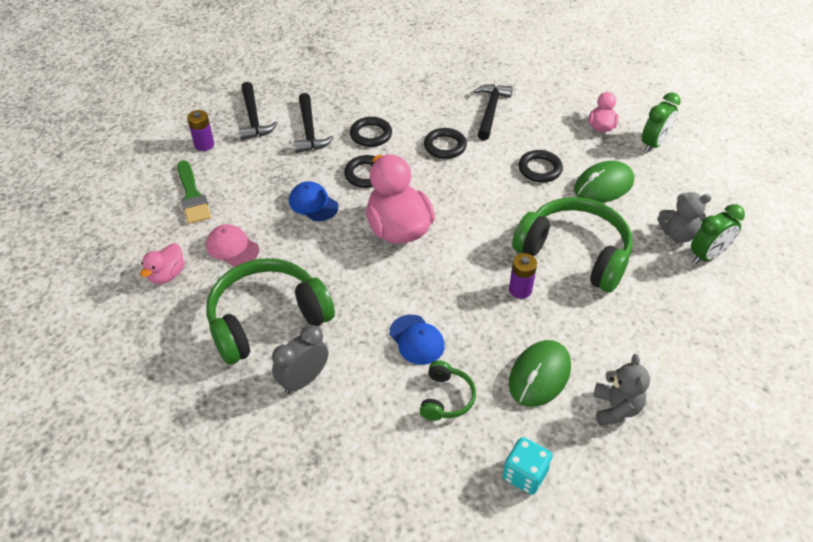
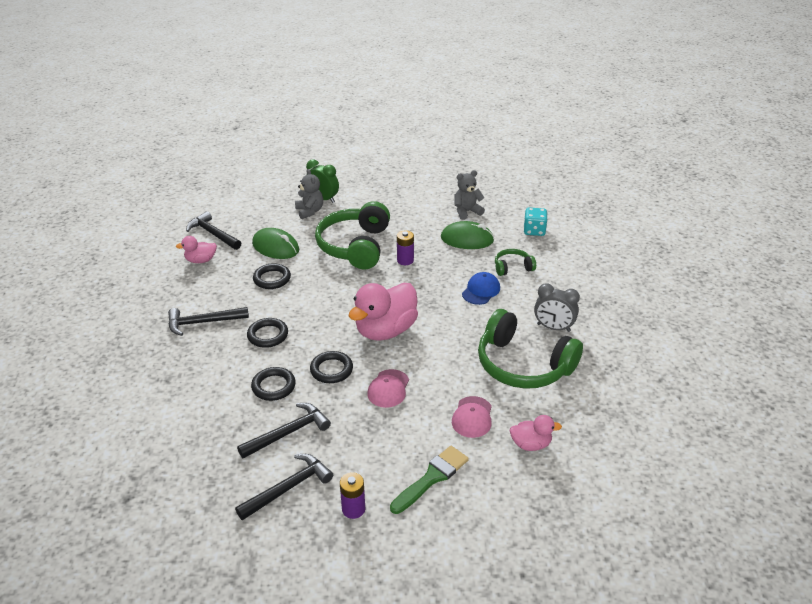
camera: 115 degrees left, 10 degrees down
(313, 204) = (388, 388): blue cap -> pink cap
(654, 144) = (213, 234): green clock -> black hammer

